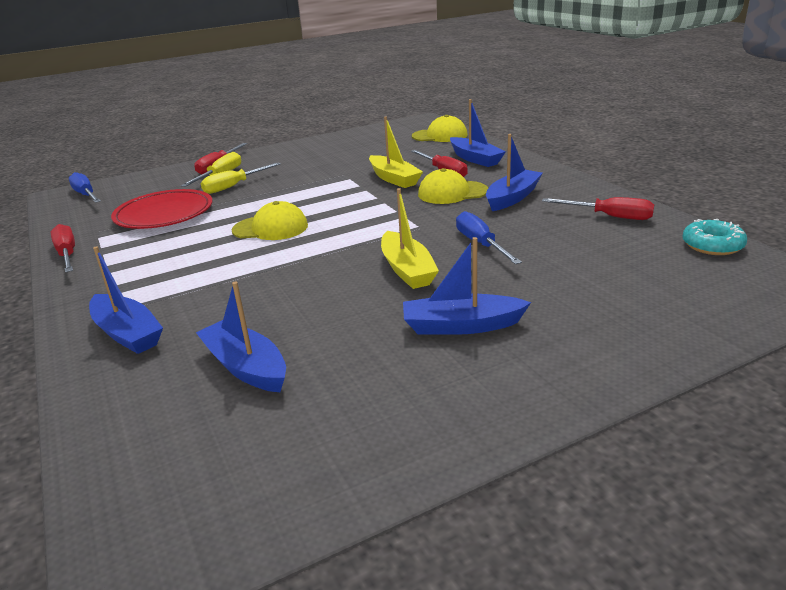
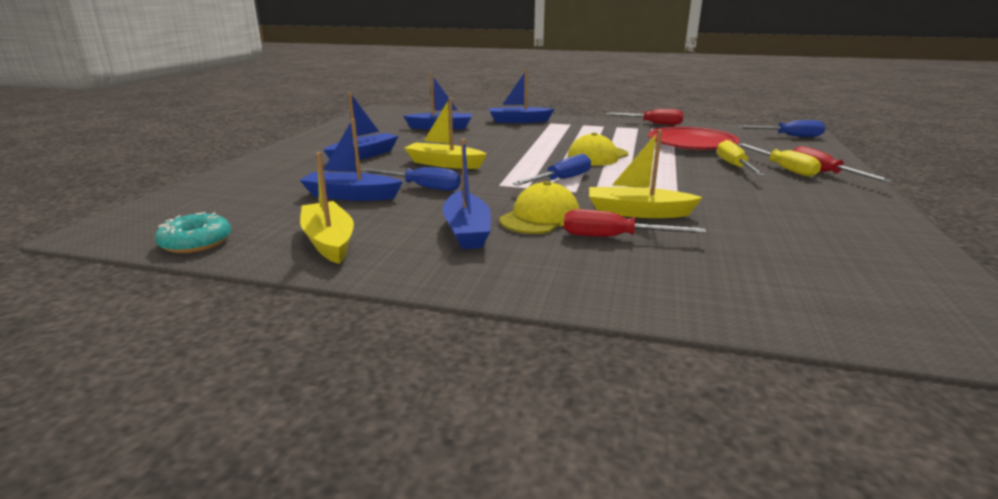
camera: 130 degrees right, 5 degrees down
(366, 214) = (561, 180): none -> blue screwdriver
(440, 136) = (822, 306): yellow cap -> none
(475, 159) = (632, 272): blue boat -> blue boat (351, 196)
(609, 217) = (329, 241): red screwdriver -> yellow boat

